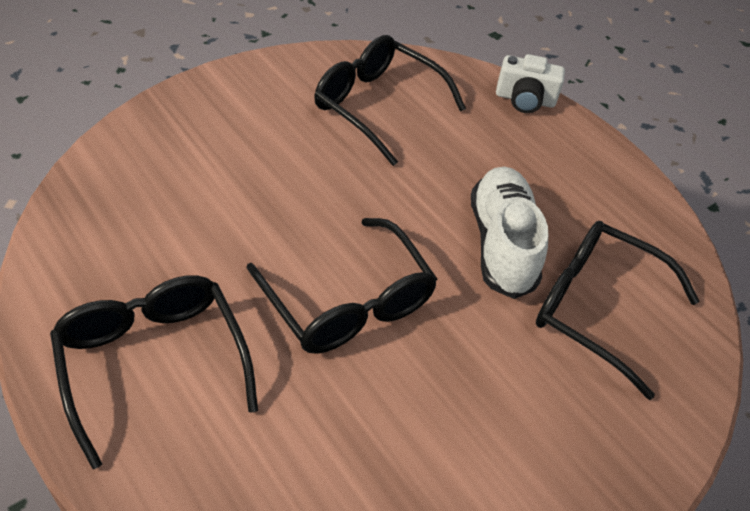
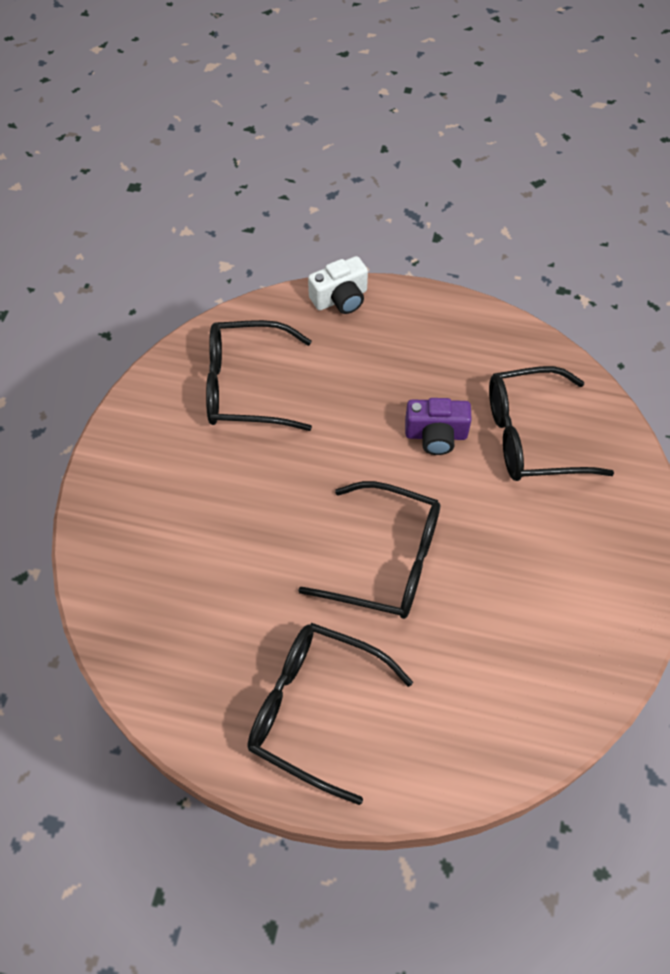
camera: 35 degrees left, 10 degrees up
(502, 244) = (436, 435): white shoe -> purple camera

